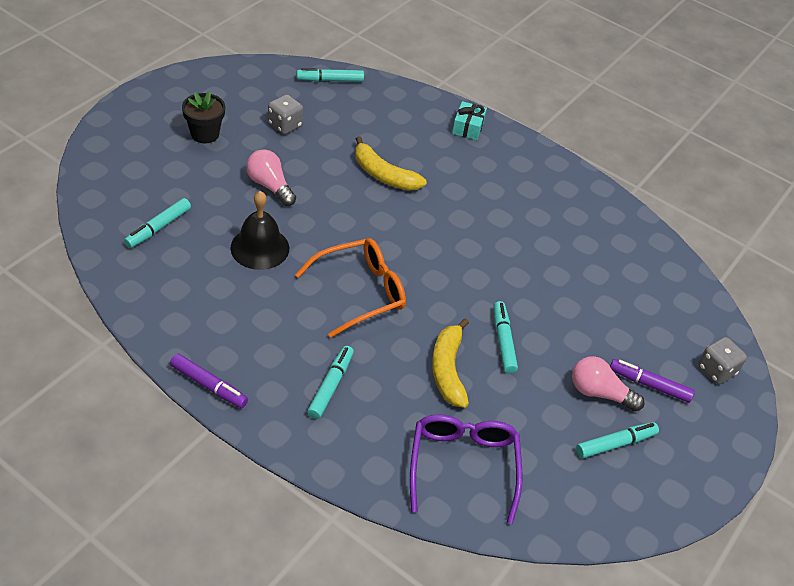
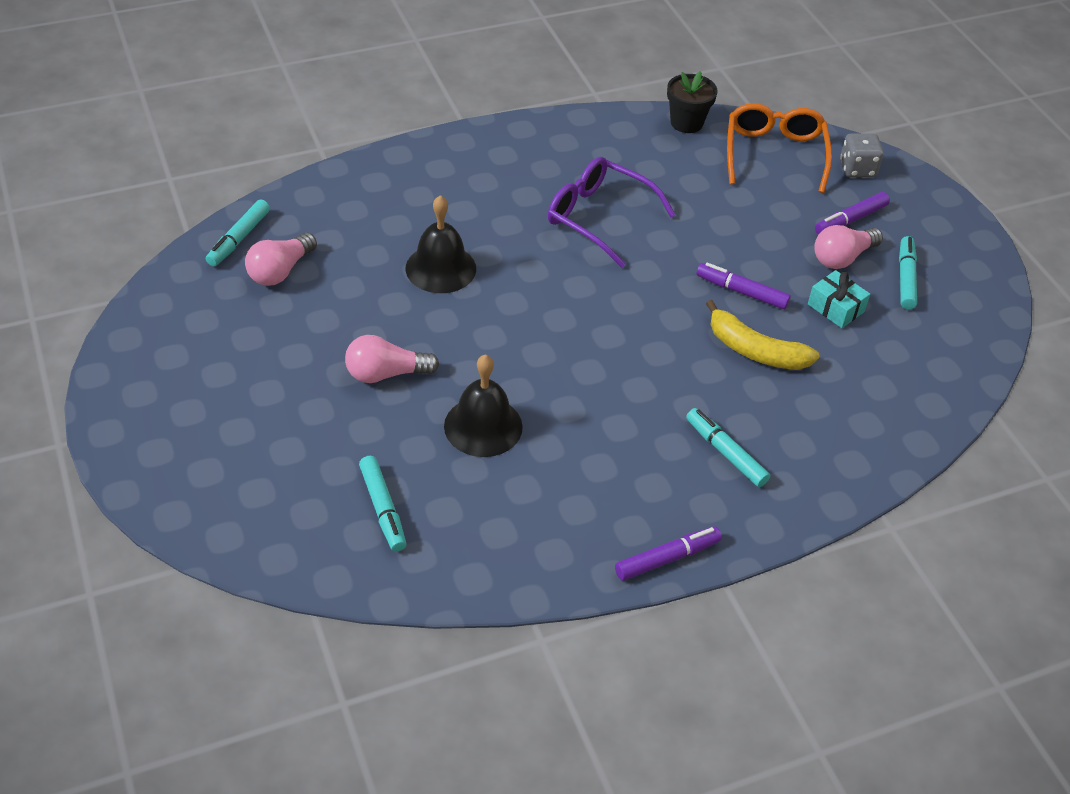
camera: 55 degrees left, 0 degrees up
(205, 134) = (244, 396): black flower pot -> black flower pot (686, 123)
(285, 125) = (288, 314): grey dice -> none
(318, 107) = (280, 271): none -> pink light bulb
(360, 292) = (608, 369): orange glasses -> orange glasses (774, 154)
(383, 175) = (440, 268): yellow banana -> black bell
(463, 466) = (879, 396): purple glasses -> purple glasses (599, 217)
(468, 127) = (416, 166): turquoise gift -> turquoise gift (835, 308)
(503, 341) = (741, 292): turquoise marker -> purple marker

